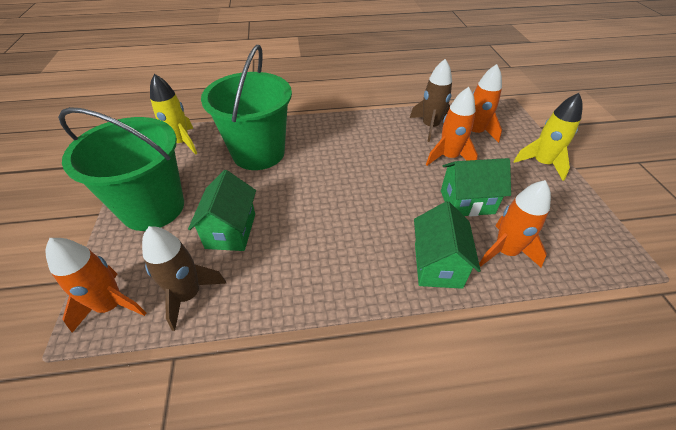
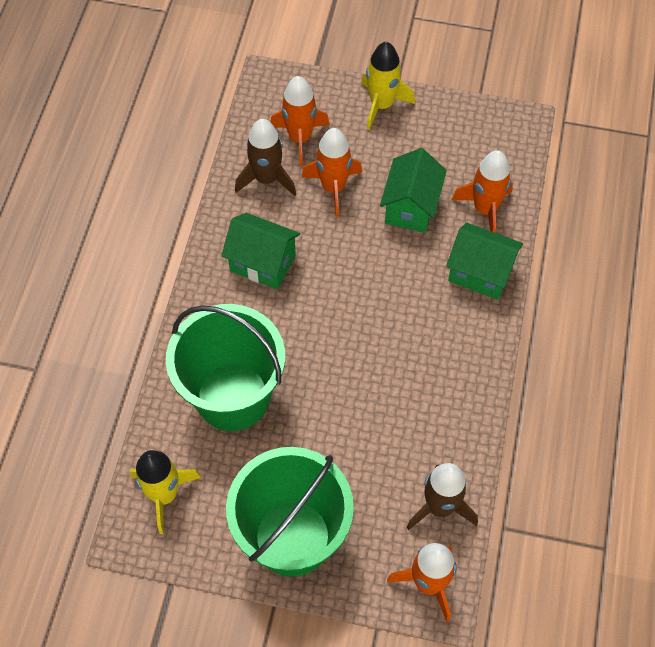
camera: 70 degrees left, 15 degrees up
(231, 231) = (365, 453): green house -> green house (262, 263)

